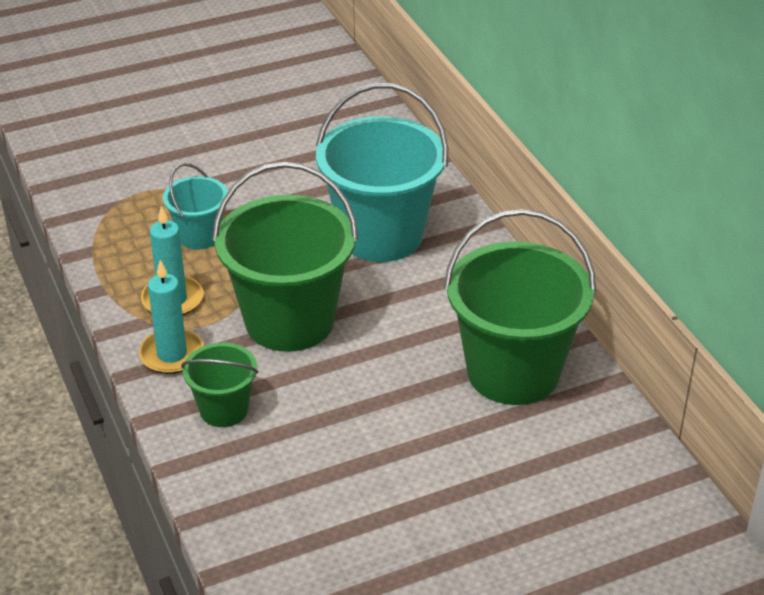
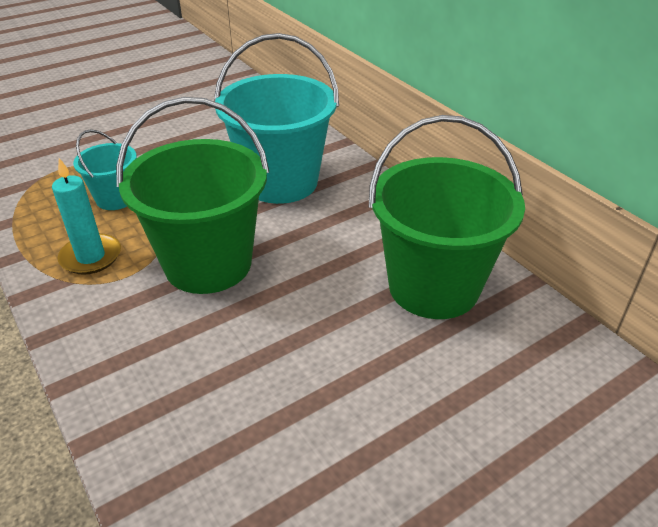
camera: 10 degrees left, 0 degrees up
(172, 354) = (90, 310): turquoise candle -> none
(224, 410) = (148, 363): green bucket -> none

